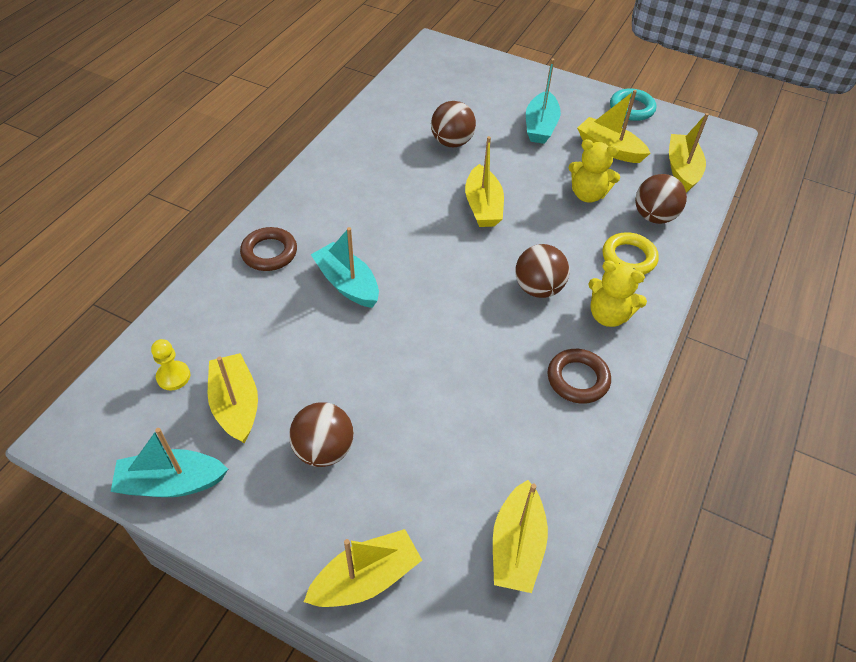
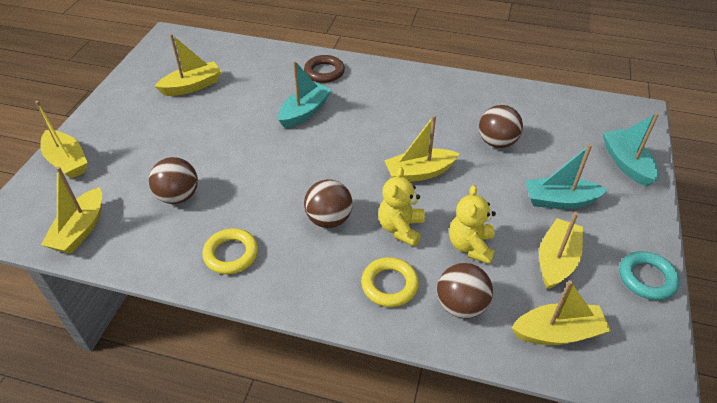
camera: 80 degrees right, 5 degrees down
(171, 483) = (137, 76): turquoise boat -> turquoise boat (626, 163)
(173, 376) = (211, 59): yellow pawn -> none
(324, 449) = (159, 128): brown ball -> brown ball (178, 196)
(517, 546) = (80, 230): yellow boat -> yellow boat turned 75 degrees counterclockwise
(578, 379) = (231, 254): brown ring -> yellow ring
(608, 315) = (308, 272): yellow teddy bear -> yellow teddy bear (401, 228)

